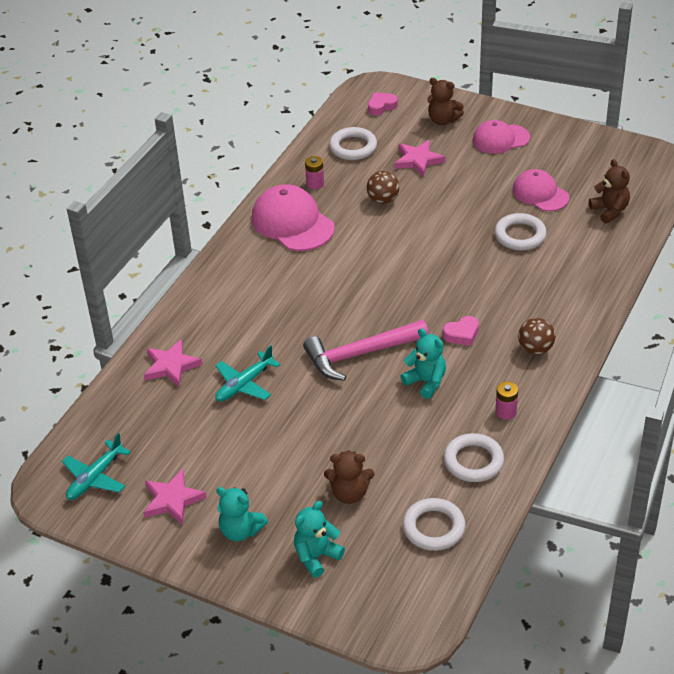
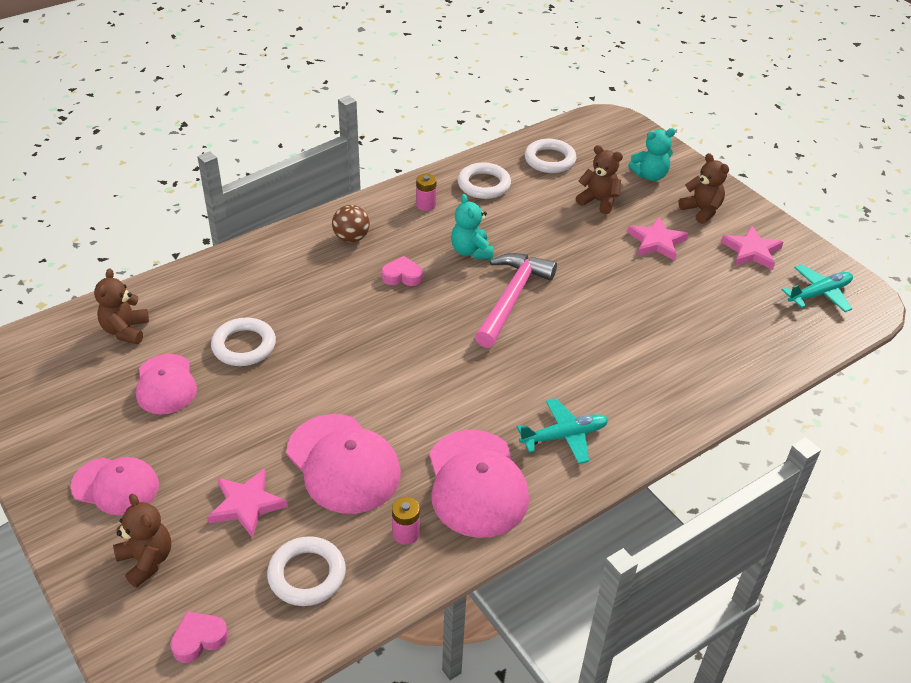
camera: 155 degrees left, 0 degrees up
(171, 366) = (710, 365): pink star -> pink star (656, 242)
(241, 531) = (701, 210): turquoise teddy bear -> brown teddy bear
(244, 384) = (641, 317): turquoise plane -> turquoise plane (564, 436)
(360, 354) = (511, 298): pink hammer -> pink hammer turned 75 degrees counterclockwise
(381, 106) = (199, 639): pink heart -> pink heart turned 150 degrees clockwise
(383, 200) = (343, 464): brown ball -> pink cap

